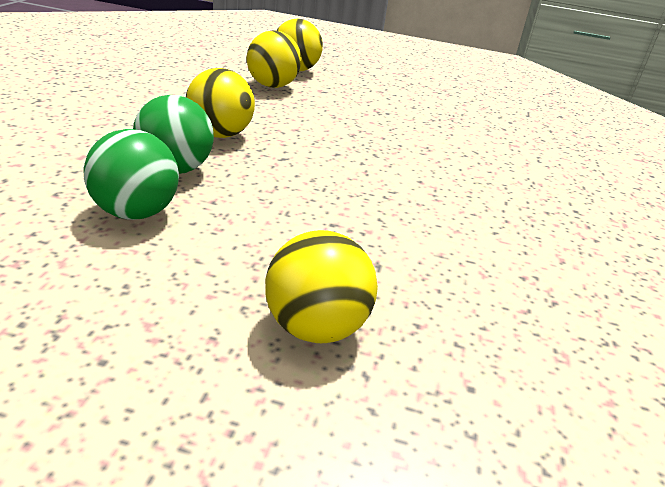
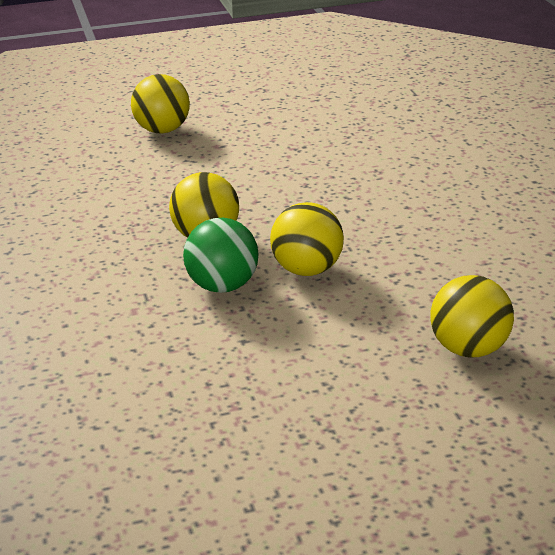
camera: 25 degrees left, 0 degrees up
(136, 213) = (251, 334): green ball -> none
(272, 86) = (170, 161): yellow ball -> yellow ball (307, 269)

